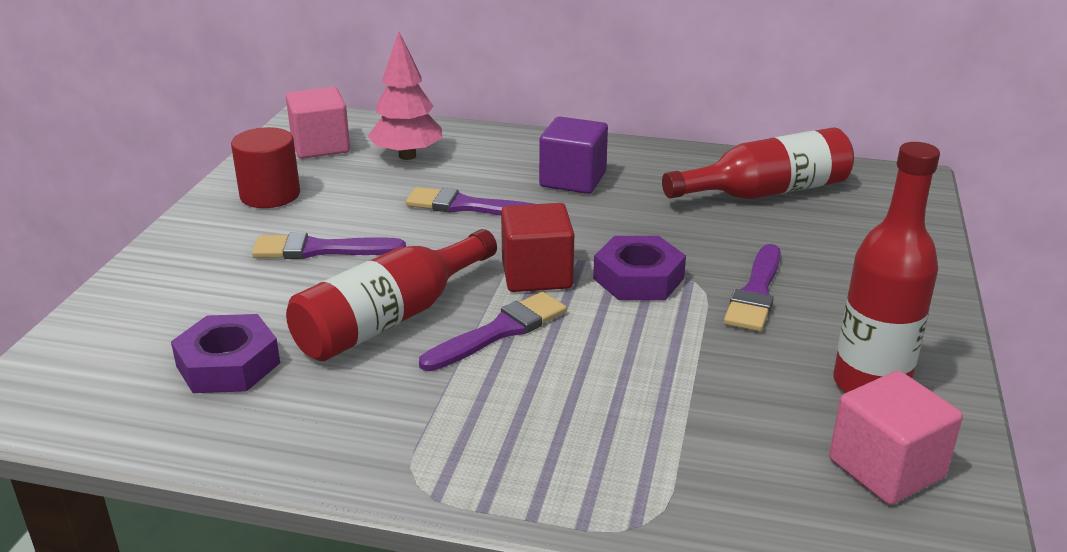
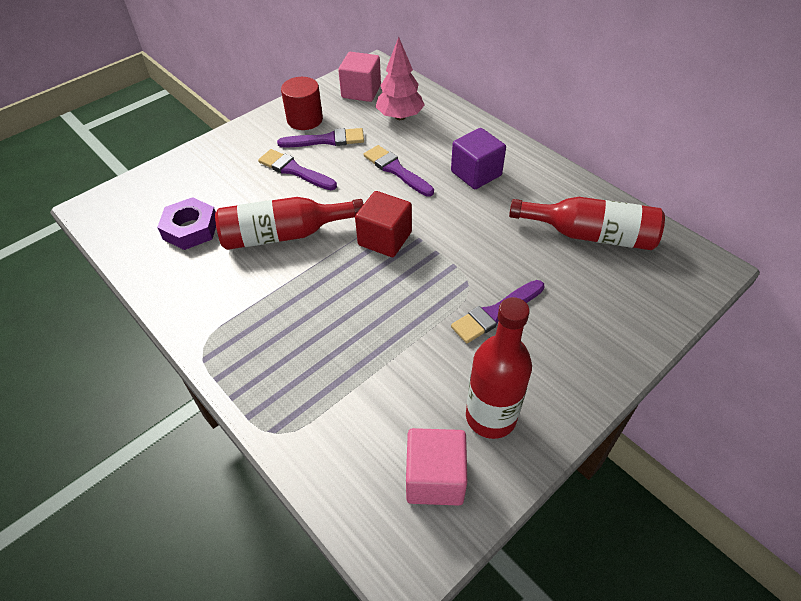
camera: 35 degrees right, 20 degrees up
(499, 331) = (328, 270): purple brush -> purple brush (326, 140)
(638, 278) = (437, 268): purple nut -> none

